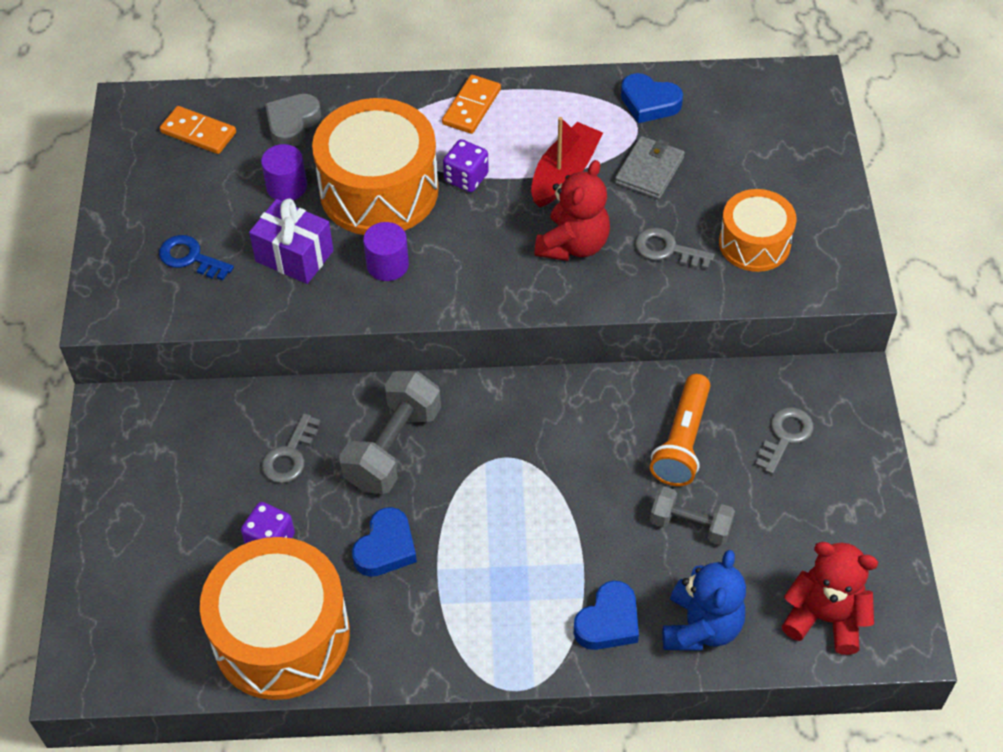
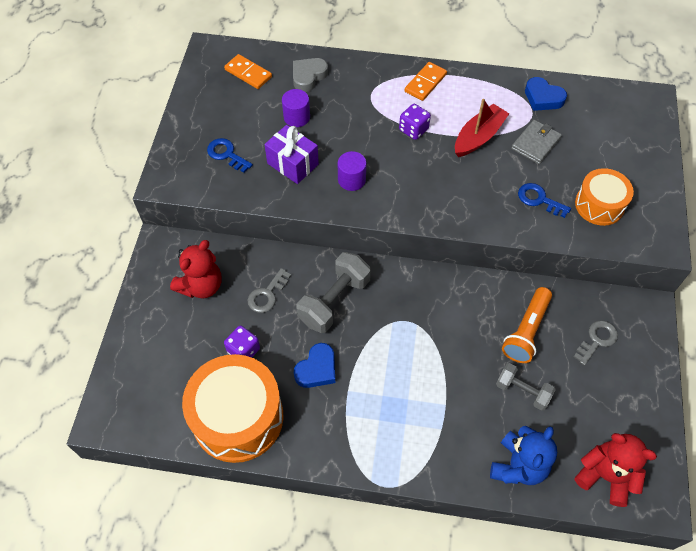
camera: 10 degrees right, 5 degrees up
(379, 190) = (355, 129): orange drum -> none
(573, 245) = (476, 186): red teddy bear -> red teddy bear (201, 286)
(608, 622) = (455, 449): blue heart -> none
(667, 249) = (539, 199): grey key -> blue key

